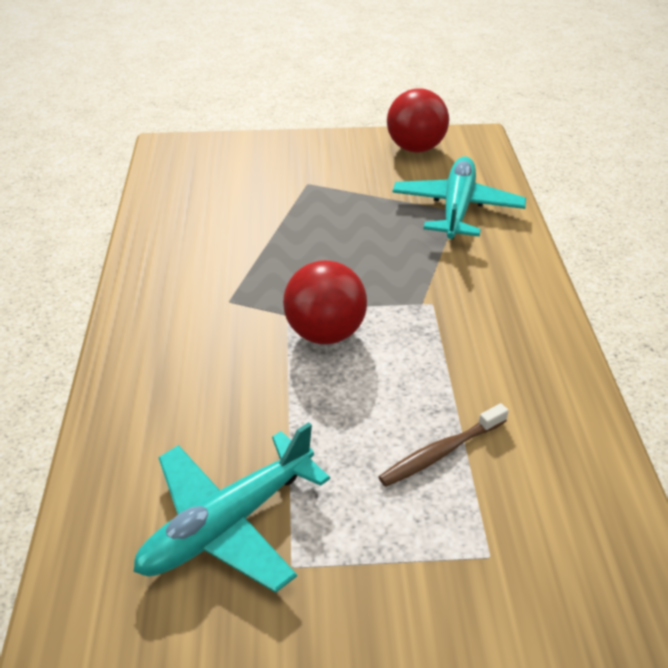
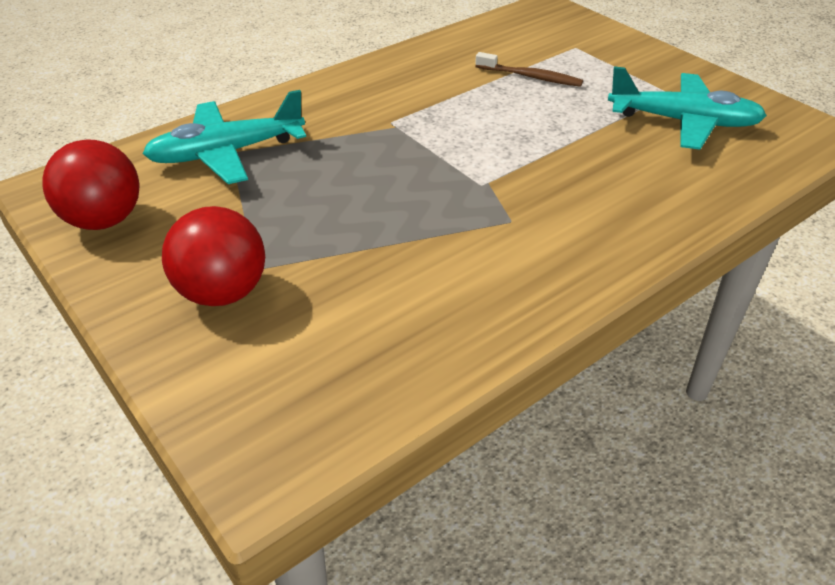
camera: 125 degrees left, 0 degrees up
(325, 333) = (485, 154): red ball -> red ball (222, 292)

